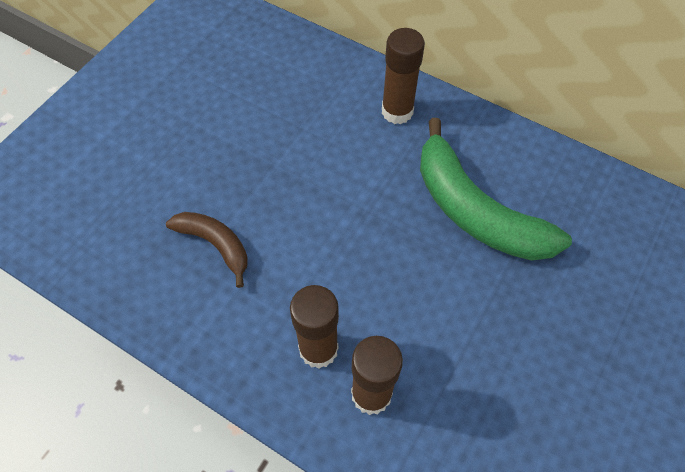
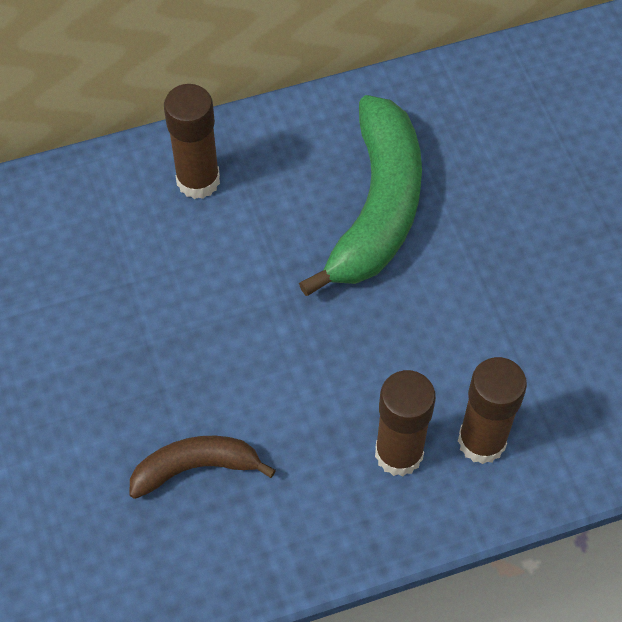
camera: 50 degrees left, 0 degrees up
(475, 211) = (377, 207): green banana -> green banana turned 75 degrees counterclockwise

